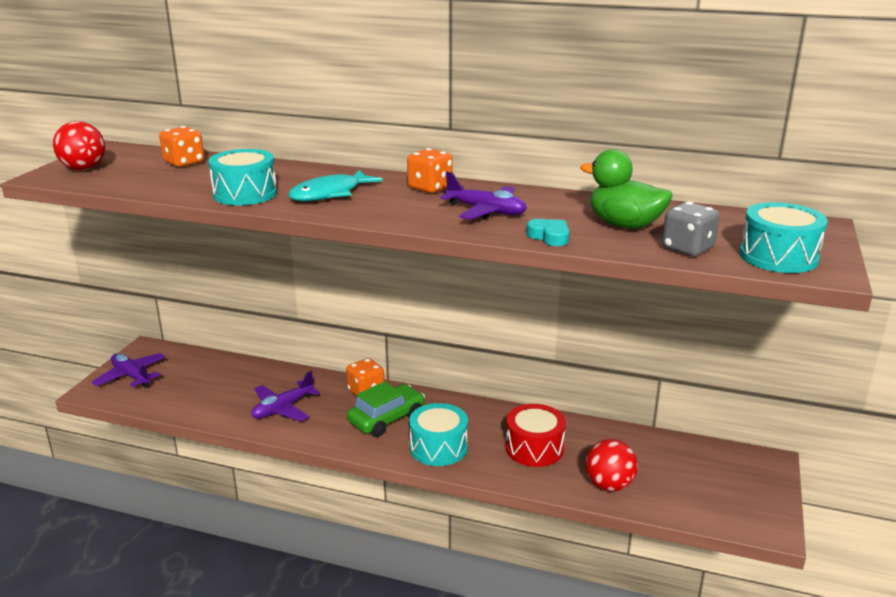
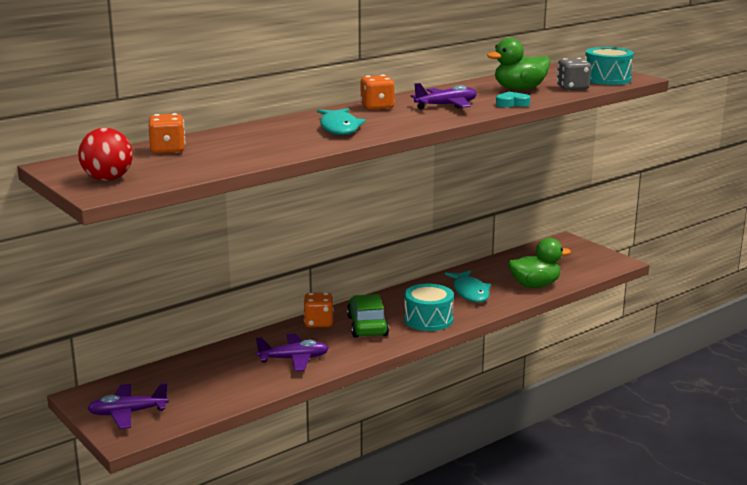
camera: 55 degrees left, 5 degrees down
(245, 194) = (293, 146): turquoise drum -> none
(283, 408) = (294, 359): purple plane -> purple plane turned 90 degrees counterclockwise
(534, 448) = (470, 292): red drum -> turquoise fish
(609, 485) = (535, 285): red ball -> green duck

